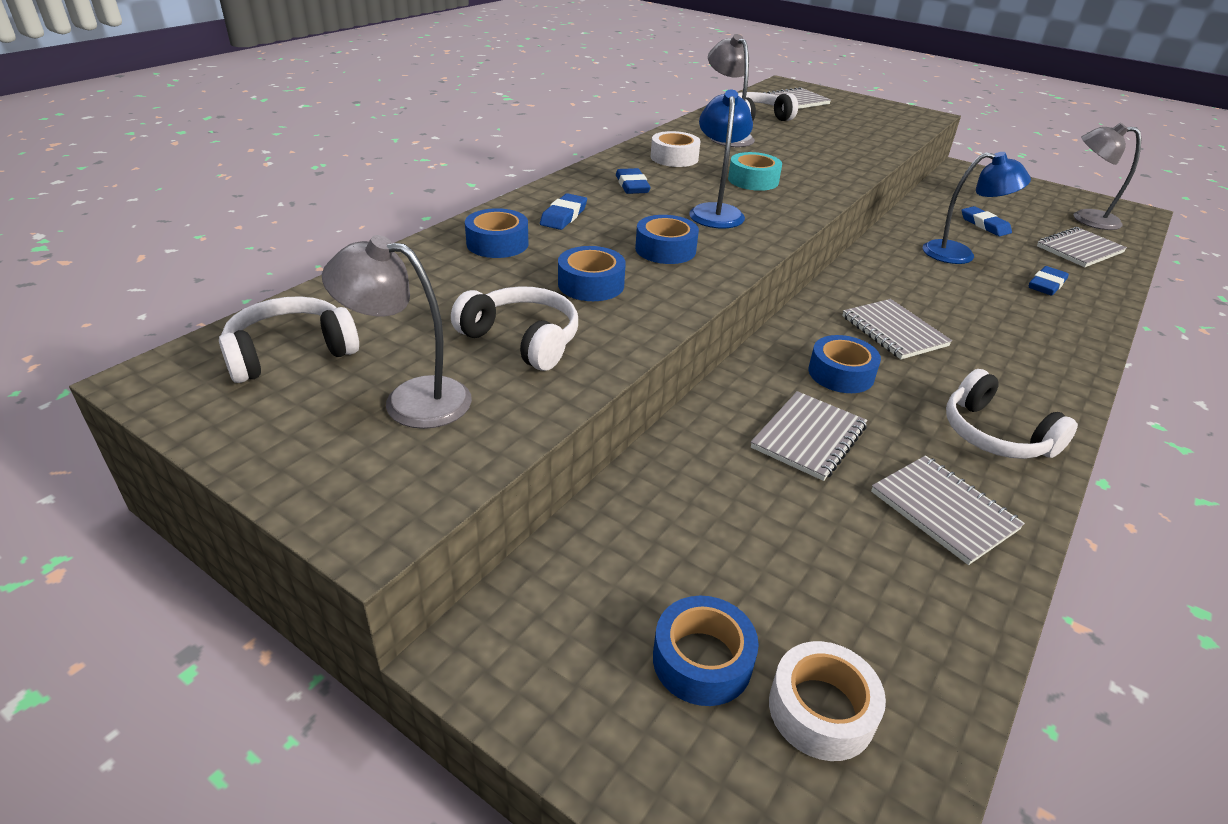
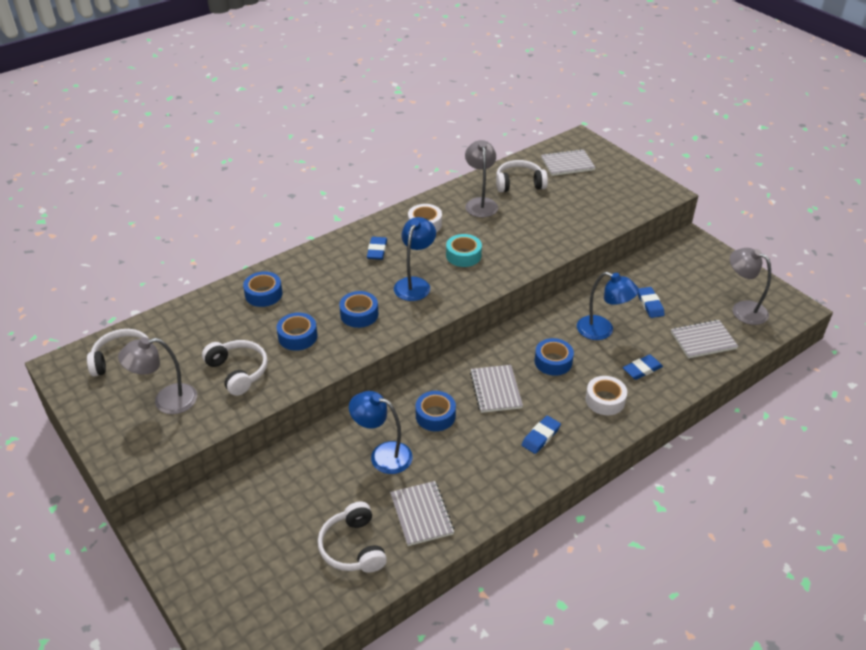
camera: 20 degrees right, 5 degrees up
(411, 400) = (166, 401): grey lamp -> grey lamp turned 45 degrees counterclockwise
(563, 216) = (316, 275): blue eraser -> blue eraser (540, 436)
(702, 660) = (248, 558): blue tape -> blue tape (553, 361)
(808, 437) = (383, 455): grey notebook -> blue lamp
(821, 710) = (284, 592): white tape -> white tape (605, 400)
(995, 435) = (493, 476): white headphones -> white headphones (353, 547)

